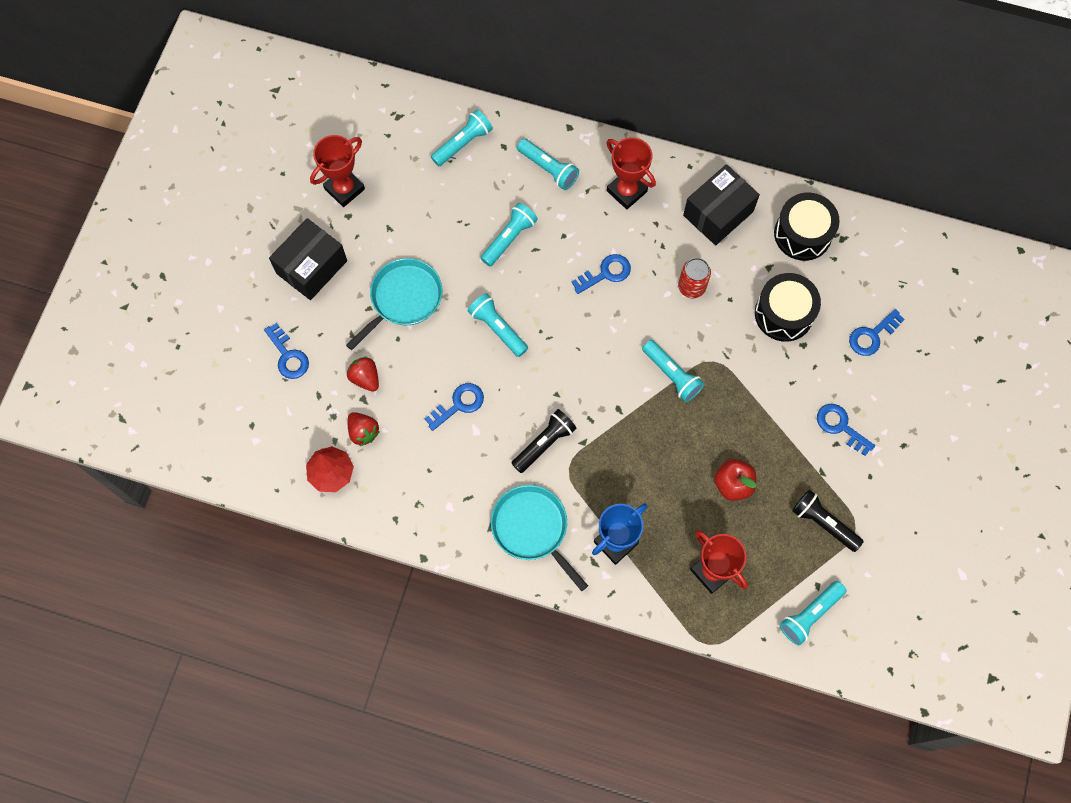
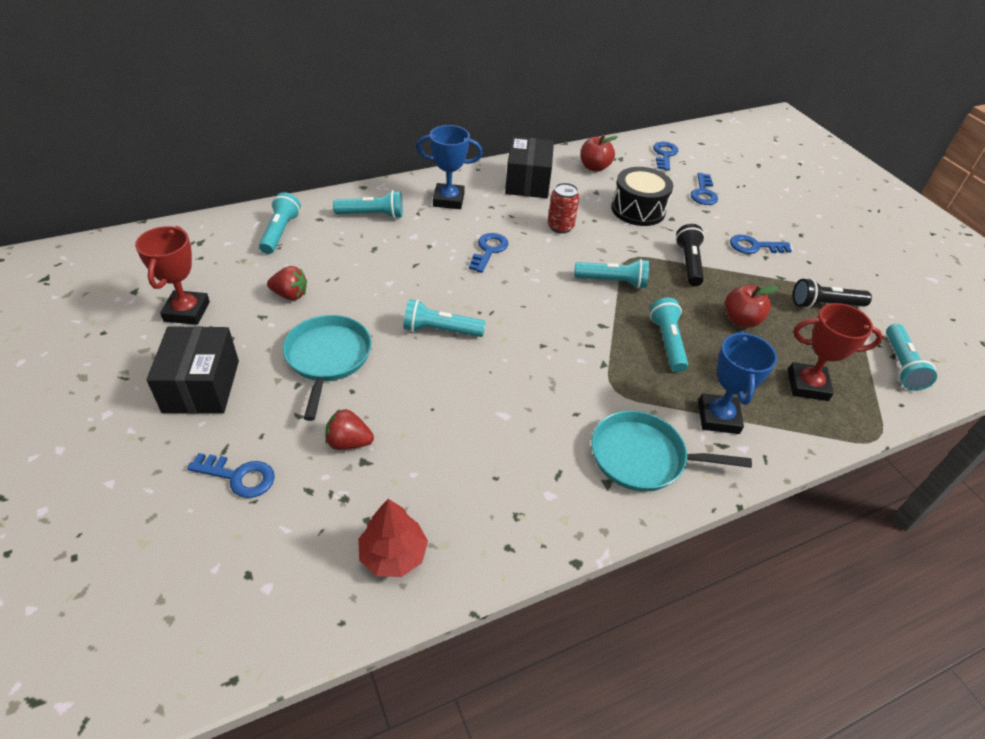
camera: 45 degrees left, 25 degrees down
(363, 432) = (392, 490): red strawberry -> red strawberry (290, 295)
(459, 404) = (466, 405): blue key -> blue key (664, 155)
(509, 238) = (385, 269): turquoise flashlight -> turquoise flashlight (667, 342)
(544, 444) = (575, 385): black flashlight -> black flashlight (689, 263)
(626, 191) = (448, 200): red trophy -> blue trophy
(802, 234) = (594, 167): black drum -> red apple

